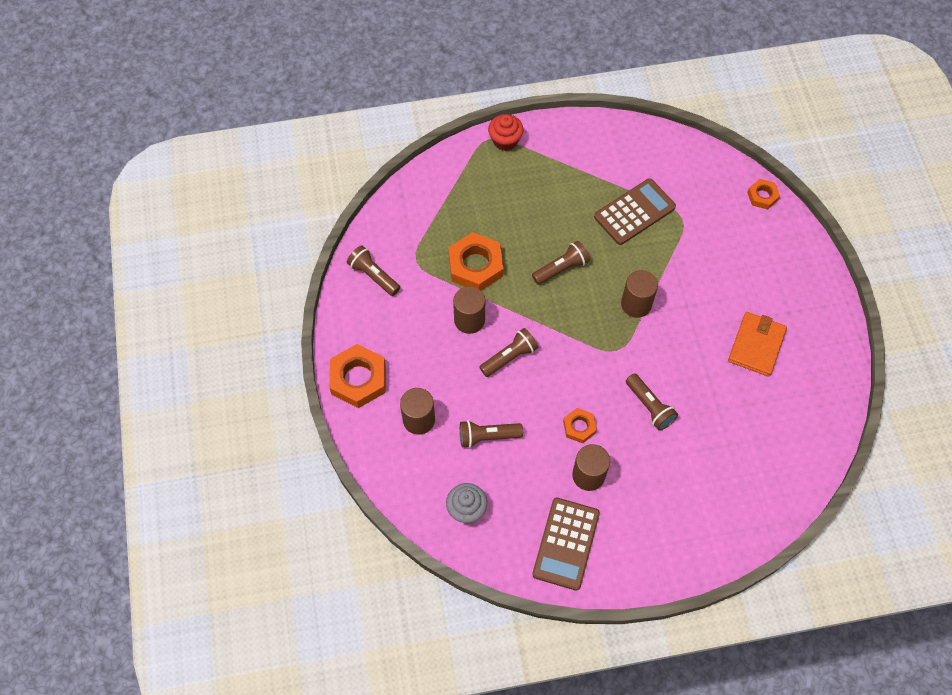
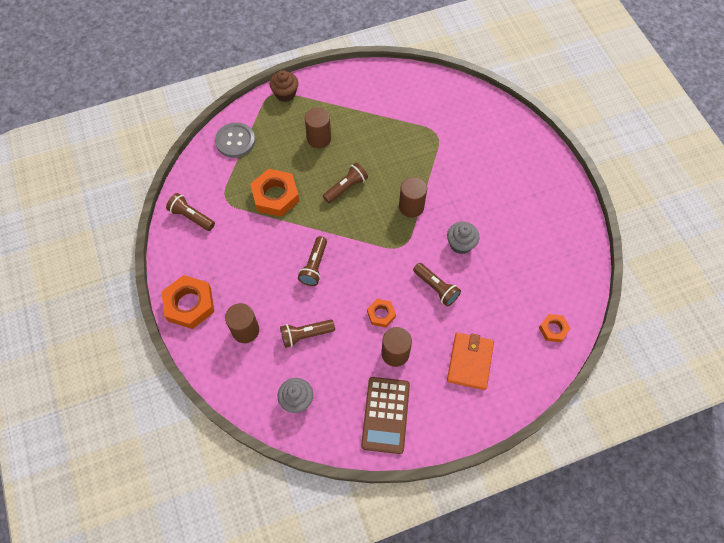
camera: 10 degrees left, 0 degrees up
(437, 191) = (235, 141): none -> grey button
(469, 320) = (276, 241): brown cylinder -> brown cylinder (319, 138)
(505, 141) = (285, 94): red cupcake -> brown cupcake
(509, 357) = (314, 266): brown flashlight -> brown flashlight turned 150 degrees clockwise
(634, 212) = (398, 134): brown calculator -> none
(688, 359) = (460, 244): none -> grey cupcake
(756, 345) = (513, 224): orange wallet -> orange wallet (469, 362)
(762, 196) = (496, 107): orange nut -> orange nut (553, 329)

